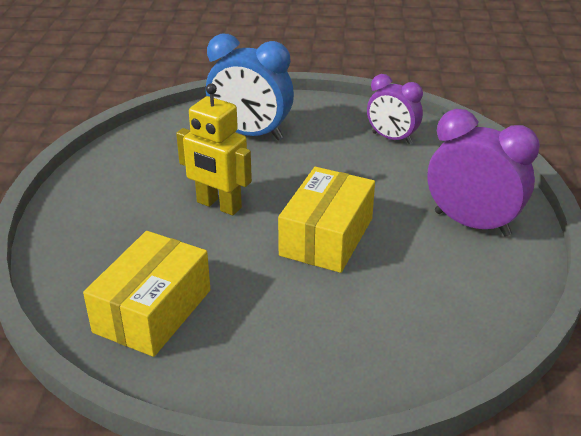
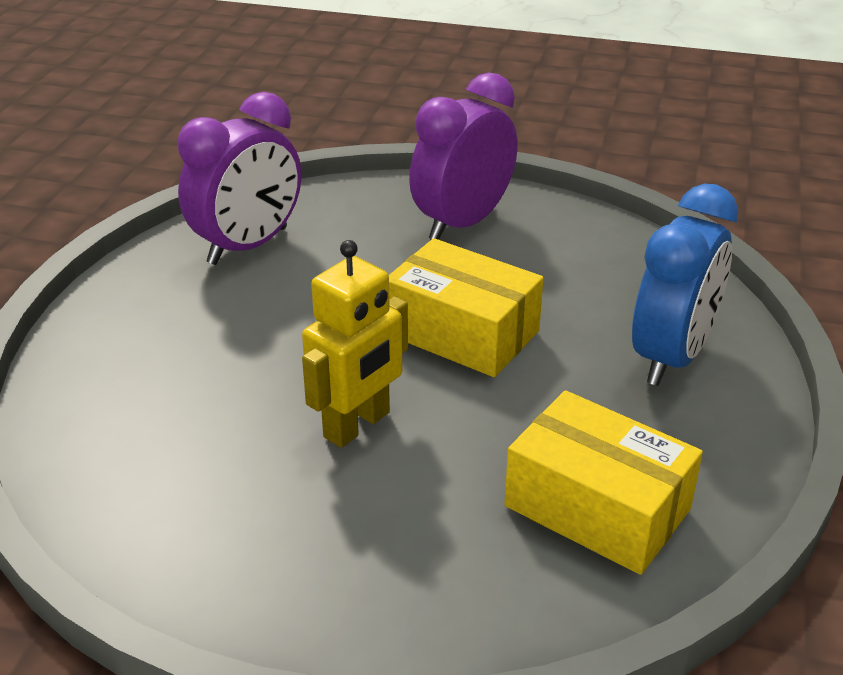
camera: 80 degrees left, 0 degrees up
(250, 134) = (163, 374): blue clock -> blue clock (672, 357)
(392, 138) = (248, 246): purple clock -> purple clock, size x1.56

